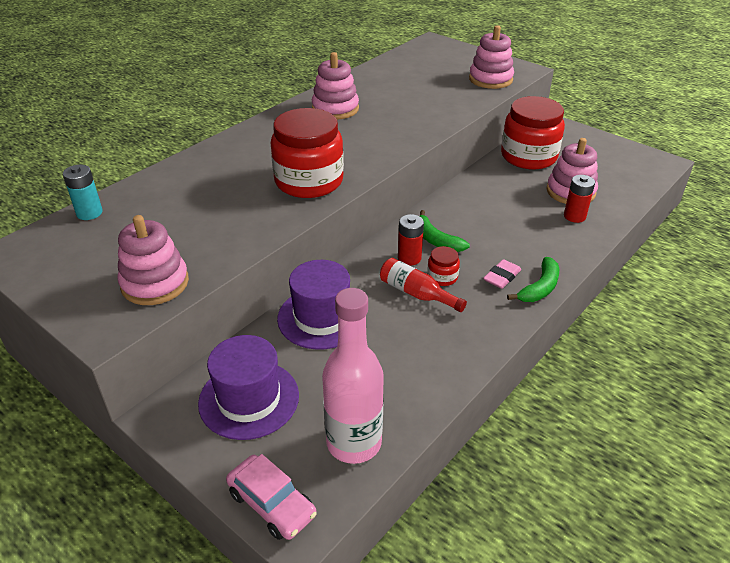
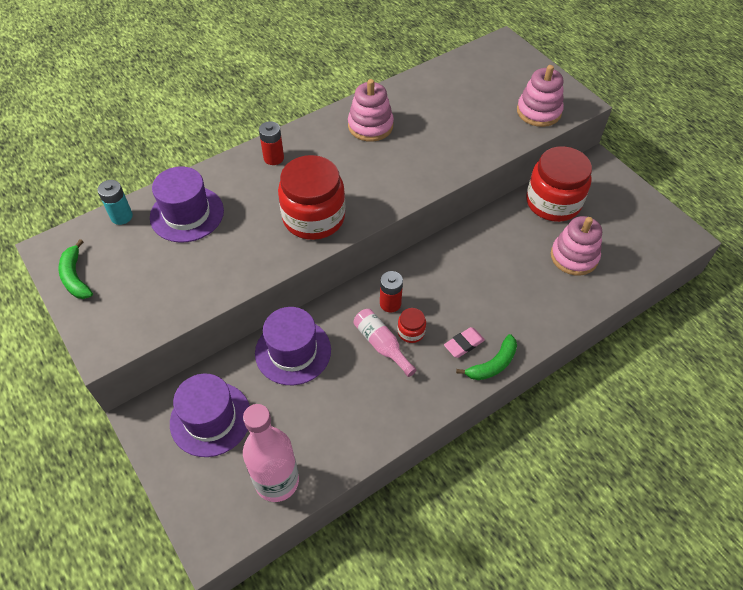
camera: 15 degrees right, 15 degrees up
(155, 283) = (153, 308): pink stacking toy -> none
(166, 199) = (187, 214): none -> purple hat
(272, 504) = (199, 518): pink car -> none
(416, 293) = (381, 345): red bottle -> pink bottle
(436, 240) = (422, 288): green banana -> green banana (76, 277)
(574, 216) = (563, 288): red battery -> red battery (273, 158)

